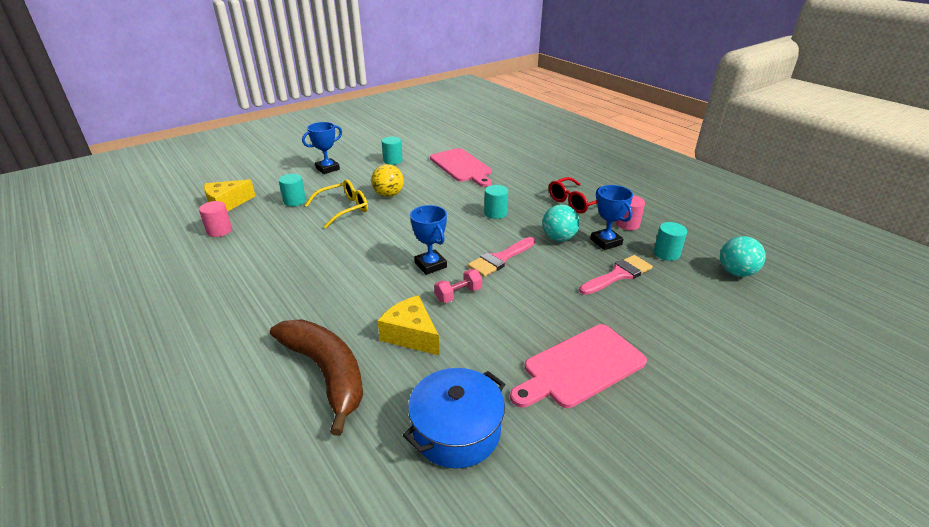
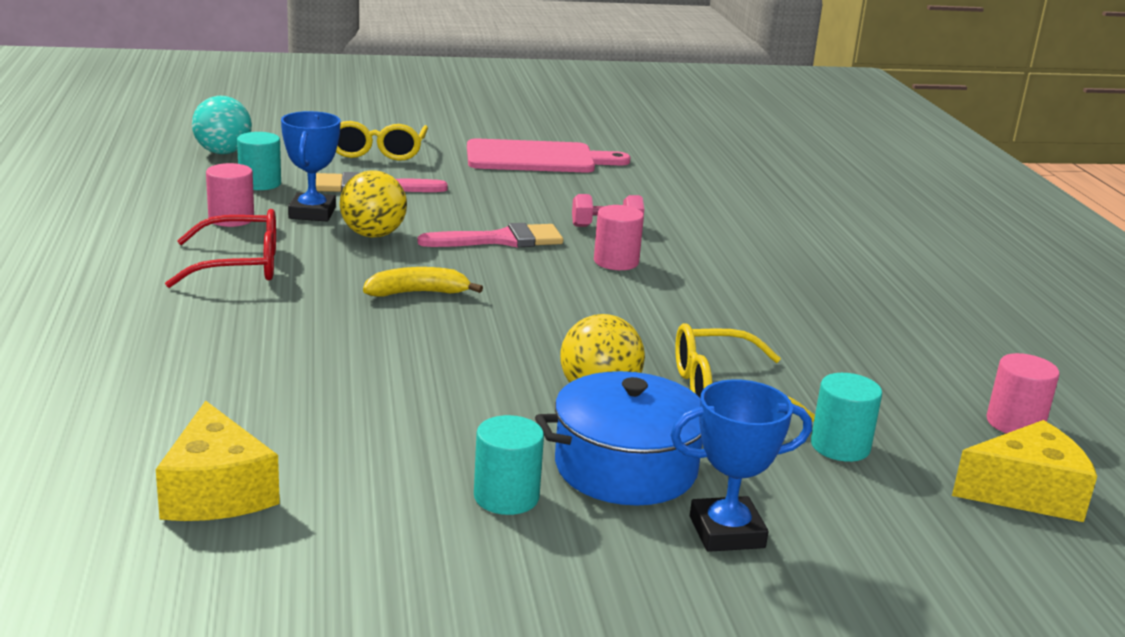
camera: 155 degrees left, 10 degrees down
(326, 373) = (810, 217): brown banana -> none
(411, 335) = (697, 215): yellow cheese -> yellow cheese (216, 491)
(430, 265) = (616, 262): blue trophy -> pink cylinder
(456, 431) = (695, 164): blue pot -> blue pot (625, 467)
(462, 166) = (338, 411): pink cutting board -> none
(495, 213) = (417, 293): turquoise cylinder -> yellow banana
(559, 238) = (373, 235): turquoise ball -> yellow ball
(677, 318) = (377, 151): none -> yellow glasses

